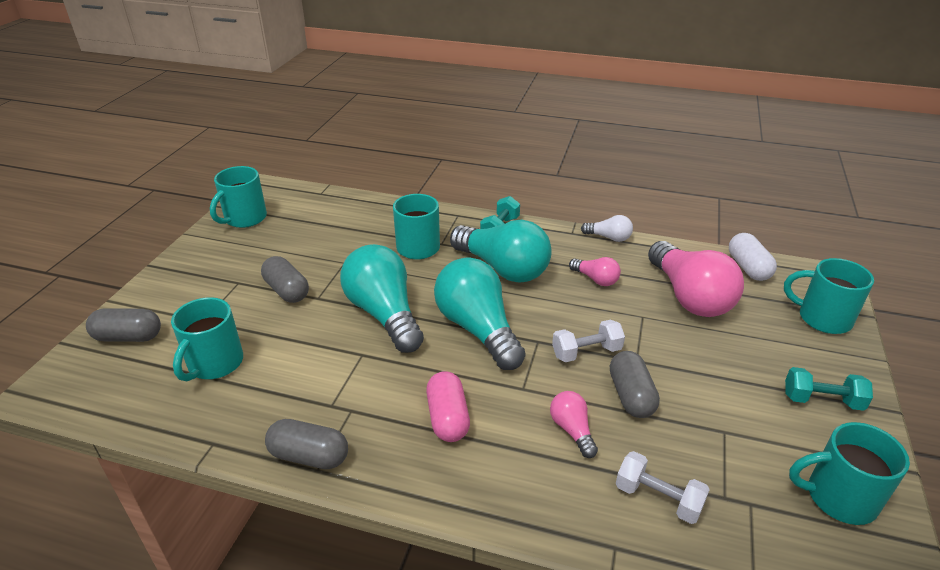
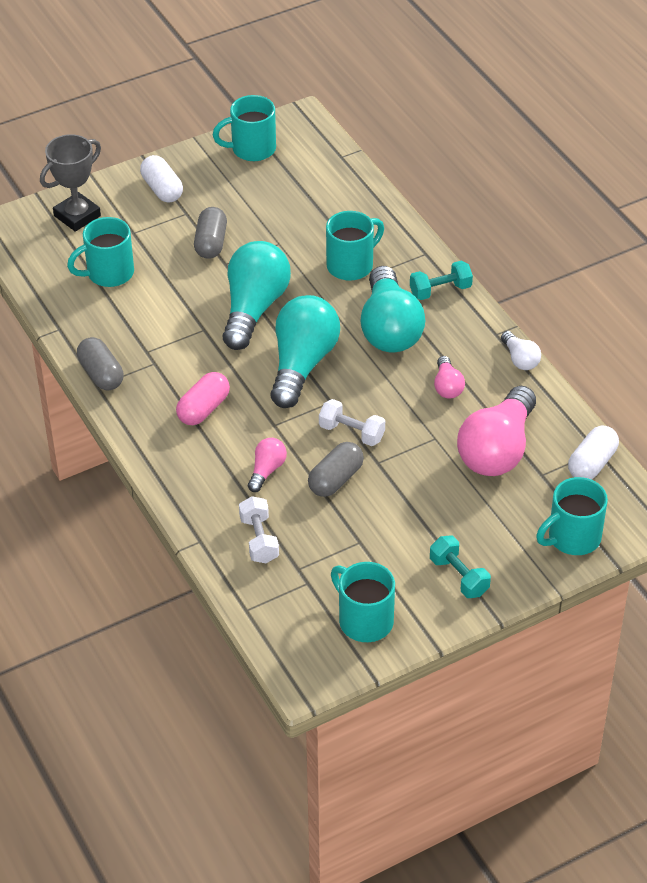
camera: 45 degrees right, 10 degrees up
(128, 337) = (77, 216): grey capsule -> grey trophy
(195, 277) = (162, 189): none -> white capsule
(822, 318) = (572, 538): turquoise mug -> turquoise mug turned 105 degrees counterclockwise

